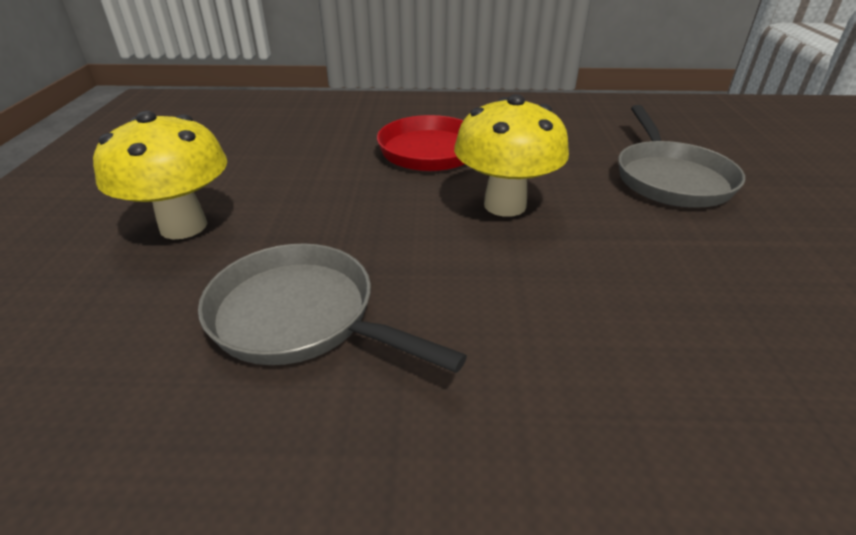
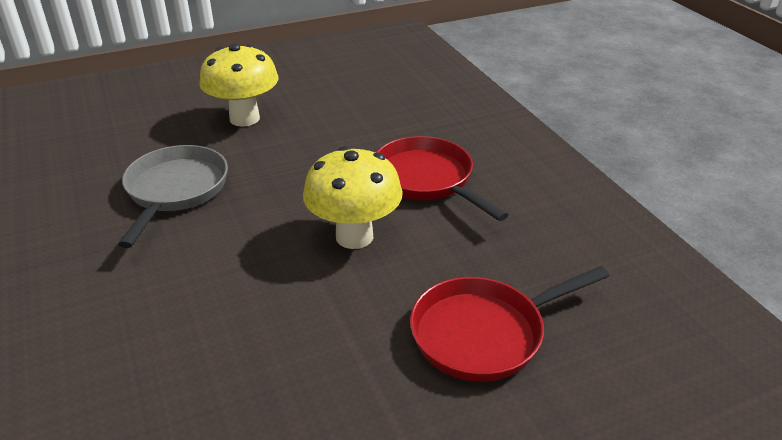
camera: 65 degrees right, 0 degrees up
(670, 178) = (484, 333): grey pan -> red pan

